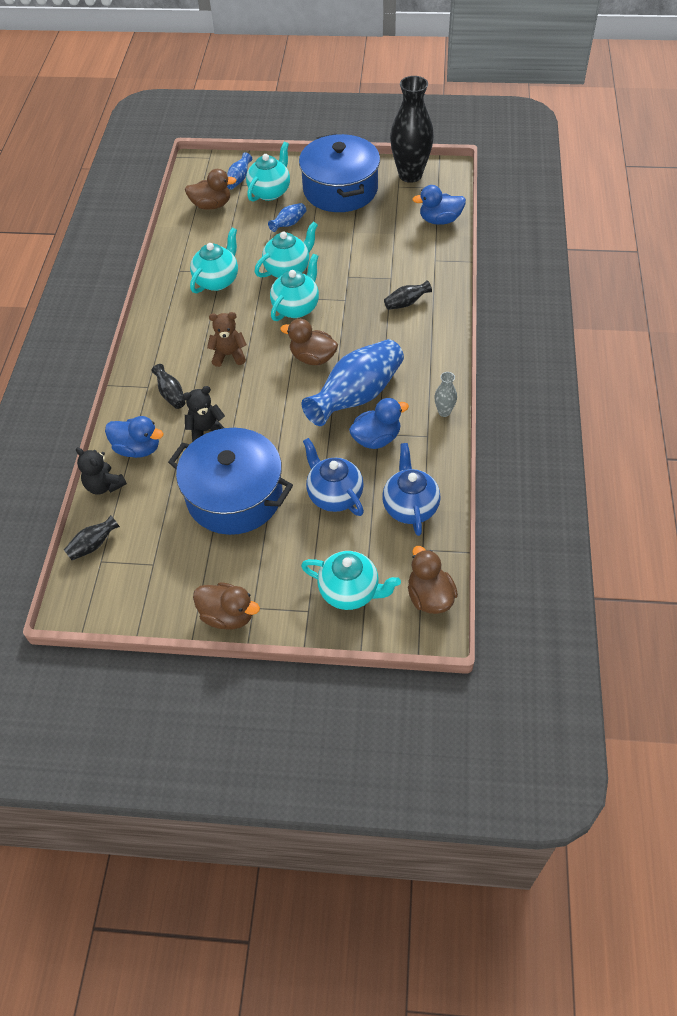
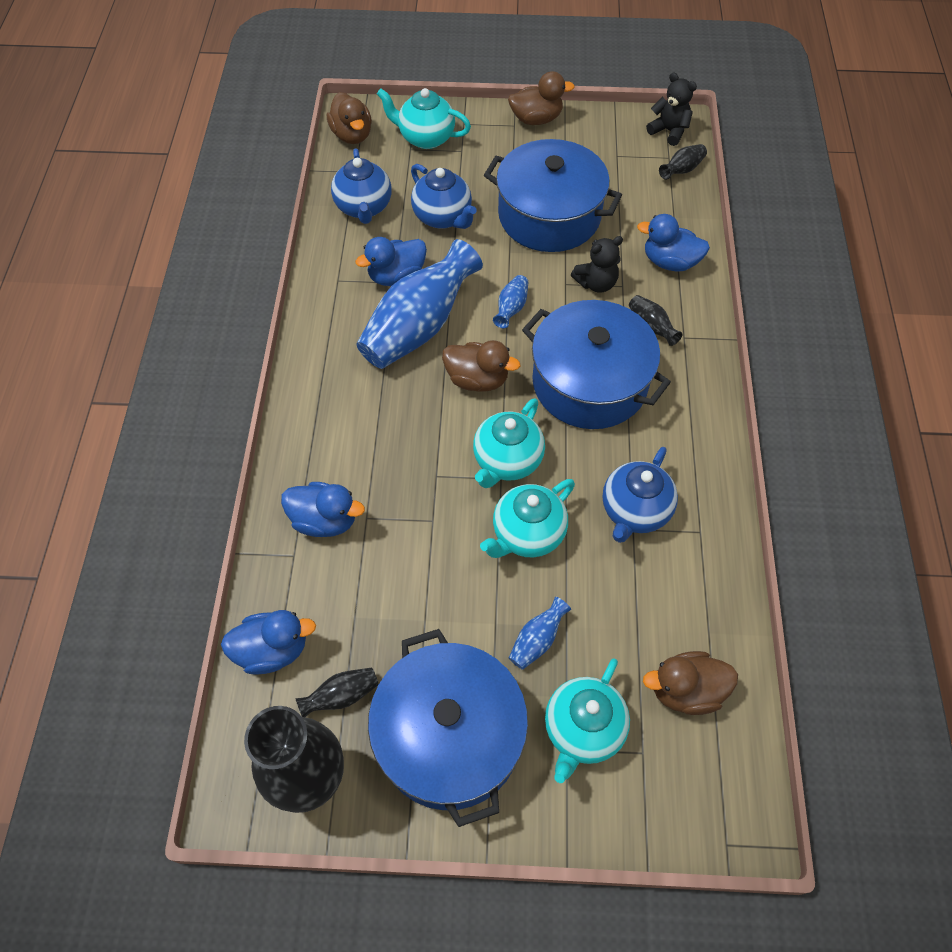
camera: 175 degrees right, 5 degrees up
(104, 485) = (692, 223): black teddy bear -> black teddy bear (669, 131)
(217, 280) = (634, 511): turquoise teapot -> blue teapot
(228, 615) = (536, 119): brown duck -> brown duck turned 150 degrees clockwise
(229, 355) = (589, 382): brown teddy bear -> blue pot
(239, 179) = (650, 769): blue vase -> blue vase (511, 308)
(406, 303) = (346, 470): black vase -> black vase (341, 696)
(417, 277) = (325, 520): none -> blue duck
(444, 412) = (314, 308): grey vase -> none

